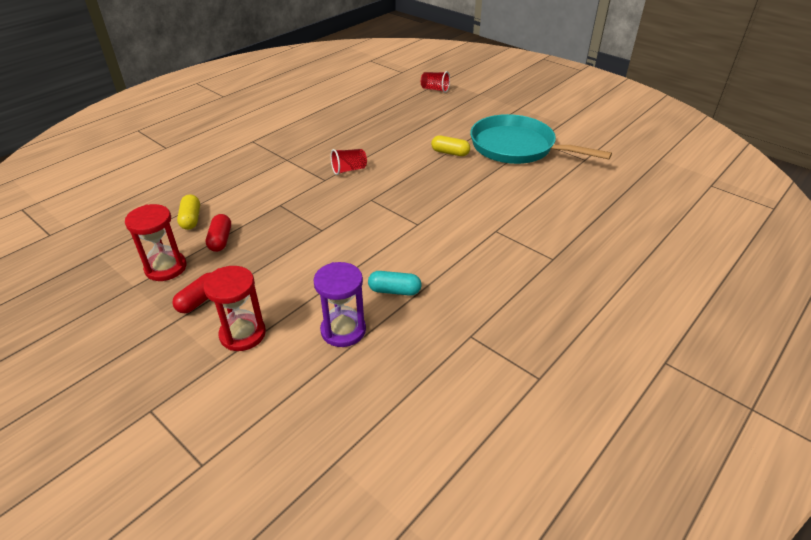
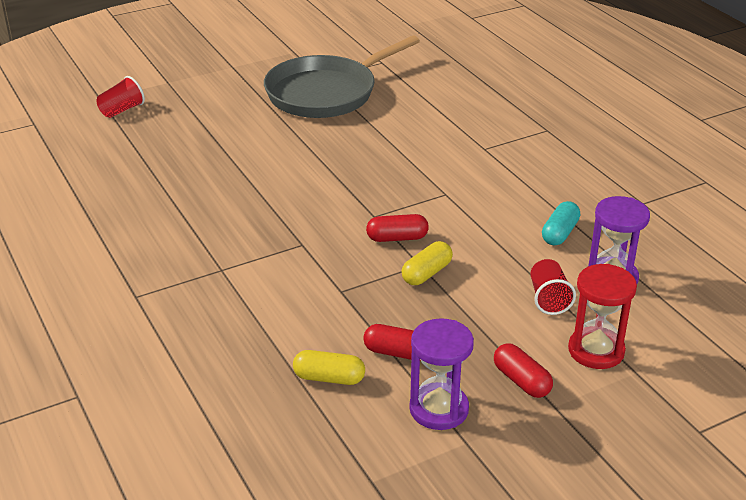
camera: 70 degrees left, 5 degrees down
(166, 268) = (439, 409): red hourglass -> purple hourglass
(349, 170) = (290, 220): red cup -> red cup (549, 299)
(349, 214) = (397, 238): none -> red capsule
(450, 153) = (304, 138): yellow capsule -> yellow capsule (426, 273)
(517, 147) = (326, 93): turquoise pan -> grey pan

